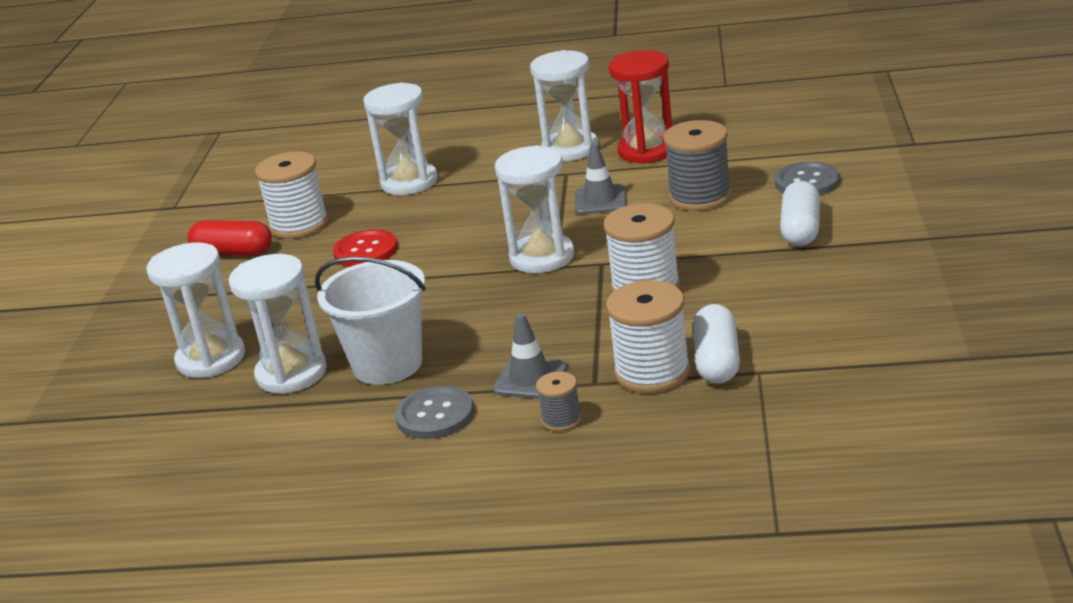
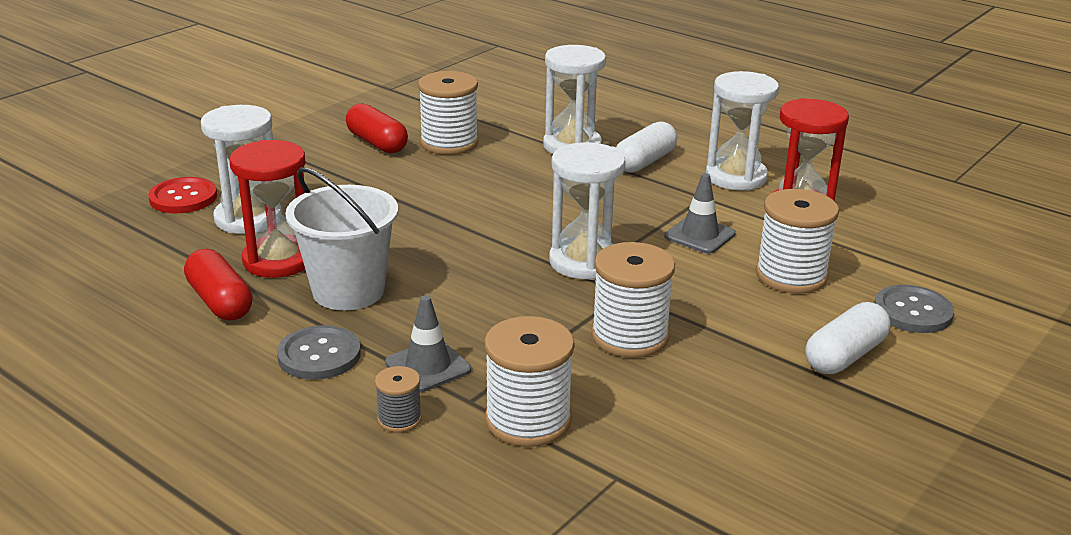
camera: 30 degrees right, 0 degrees up
(290, 424) = (220, 302): none -> red capsule
(291, 373) = (278, 260): white hourglass -> red hourglass
(366, 251) = (464, 187): red button -> red button (183, 198)
(700, 197) = (791, 275): grey spool -> white spool
(717, 361) = (596, 443): white capsule -> white capsule (644, 162)

